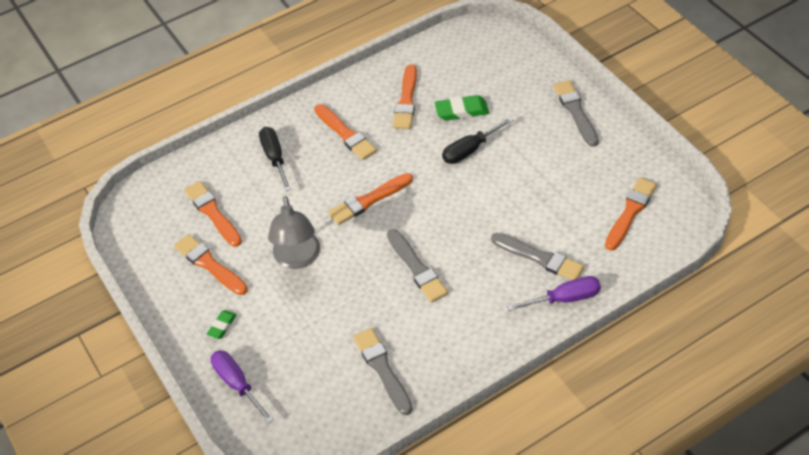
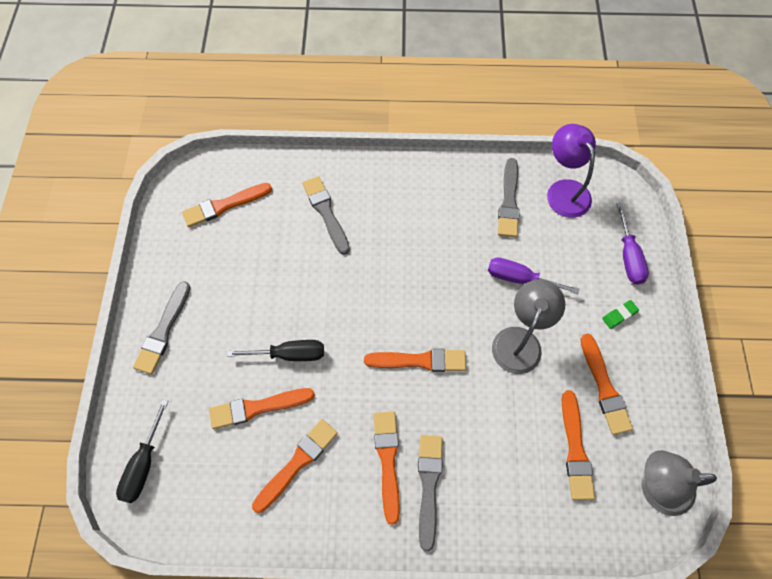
camera: 150 degrees left, 15 degrees up
(141, 223) = (655, 486): none -> grey lamp
(275, 158) = (477, 480): black screwdriver -> black screwdriver (144, 464)
(335, 414) = (564, 190): none -> purple lamp
(417, 268) = (426, 265): grey brush -> grey brush (429, 486)
(461, 111) = (258, 407): green eraser -> orange brush
(564, 299) = (338, 171): purple screwdriver -> purple screwdriver (519, 278)

